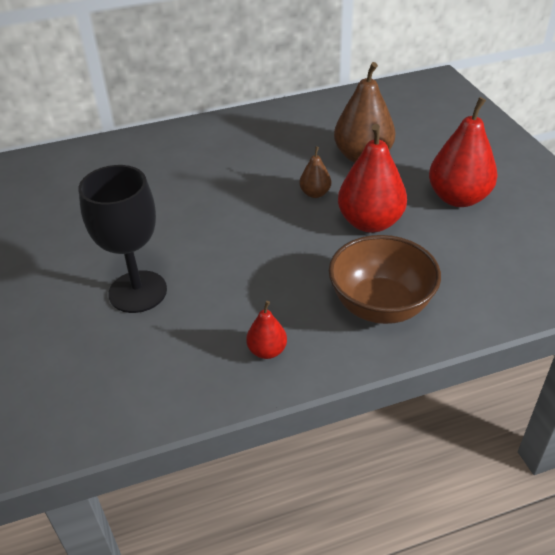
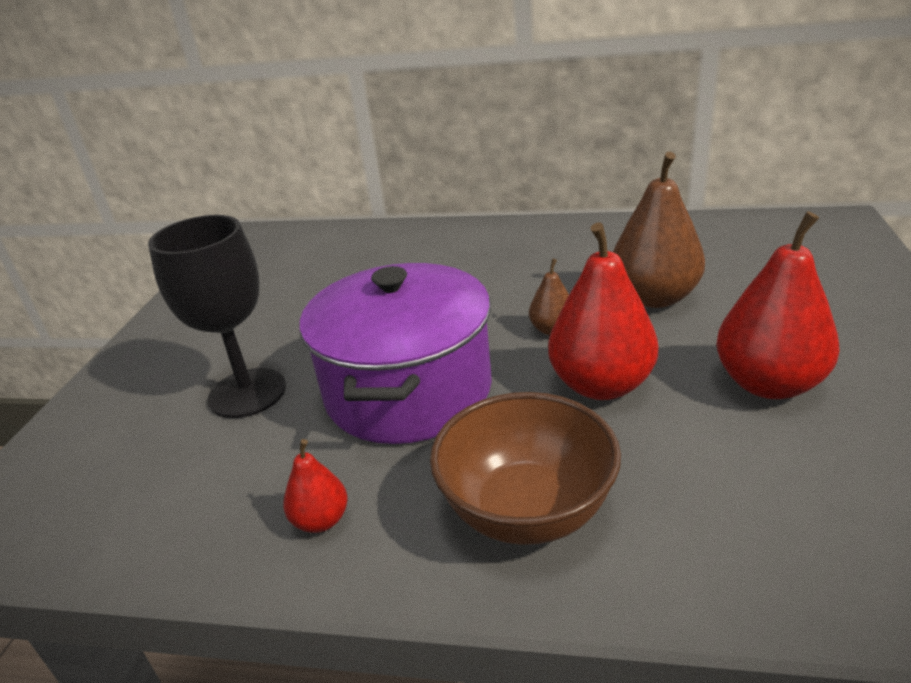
camera: 30 degrees right, 10 degrees down
(253, 258) = (408, 391): none -> purple pot

